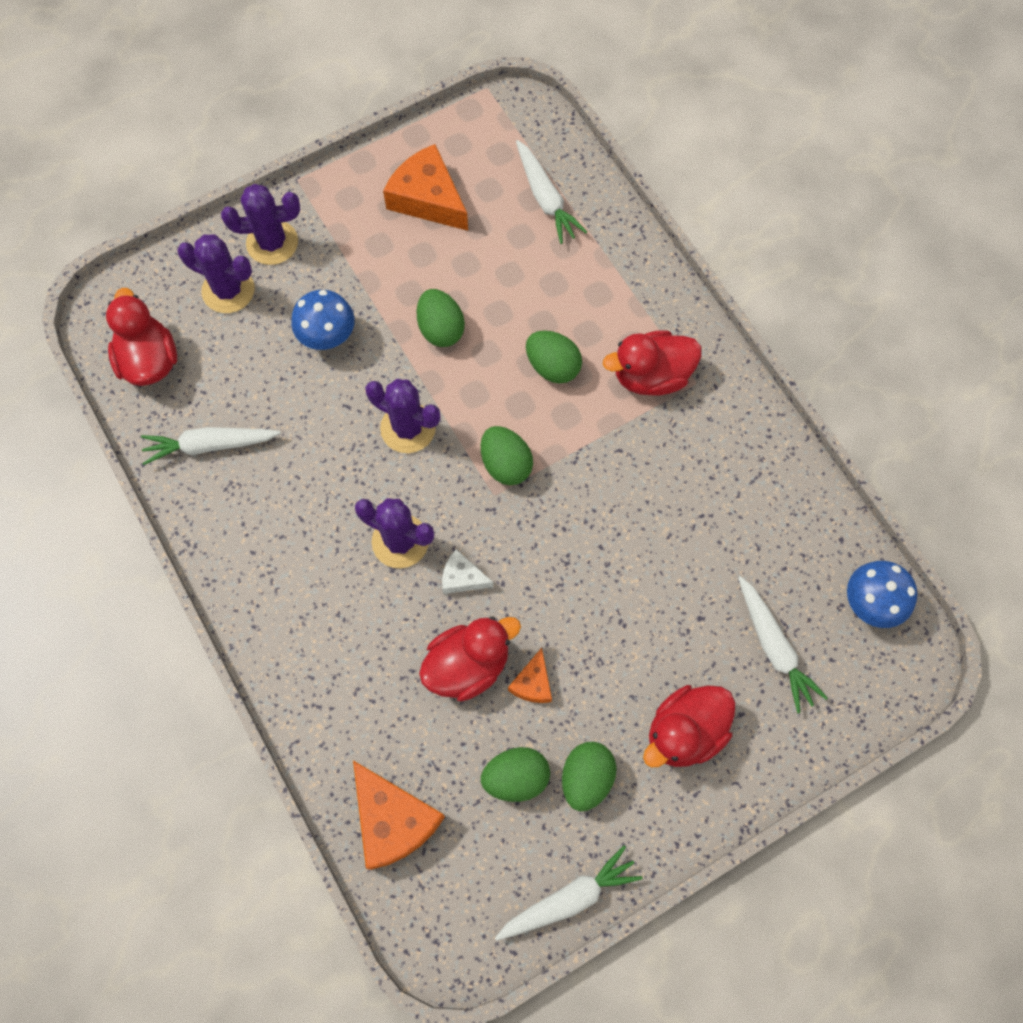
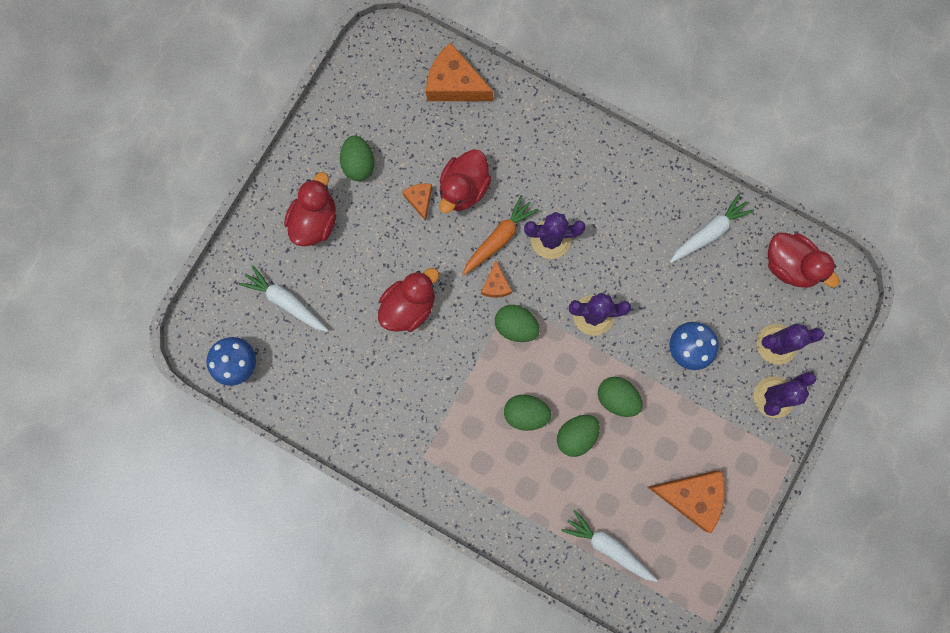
camera: 150 degrees right, 10 degrees up
(462, 577) = (499, 238): white cheese -> orange carrot
(500, 524) = (496, 285): none -> orange cheese
(516, 778) = (399, 143): green egg -> green egg (576, 435)
(569, 898) = (334, 97): white carrot -> none
(651, 376) = (456, 445): red duck -> red duck (409, 306)

